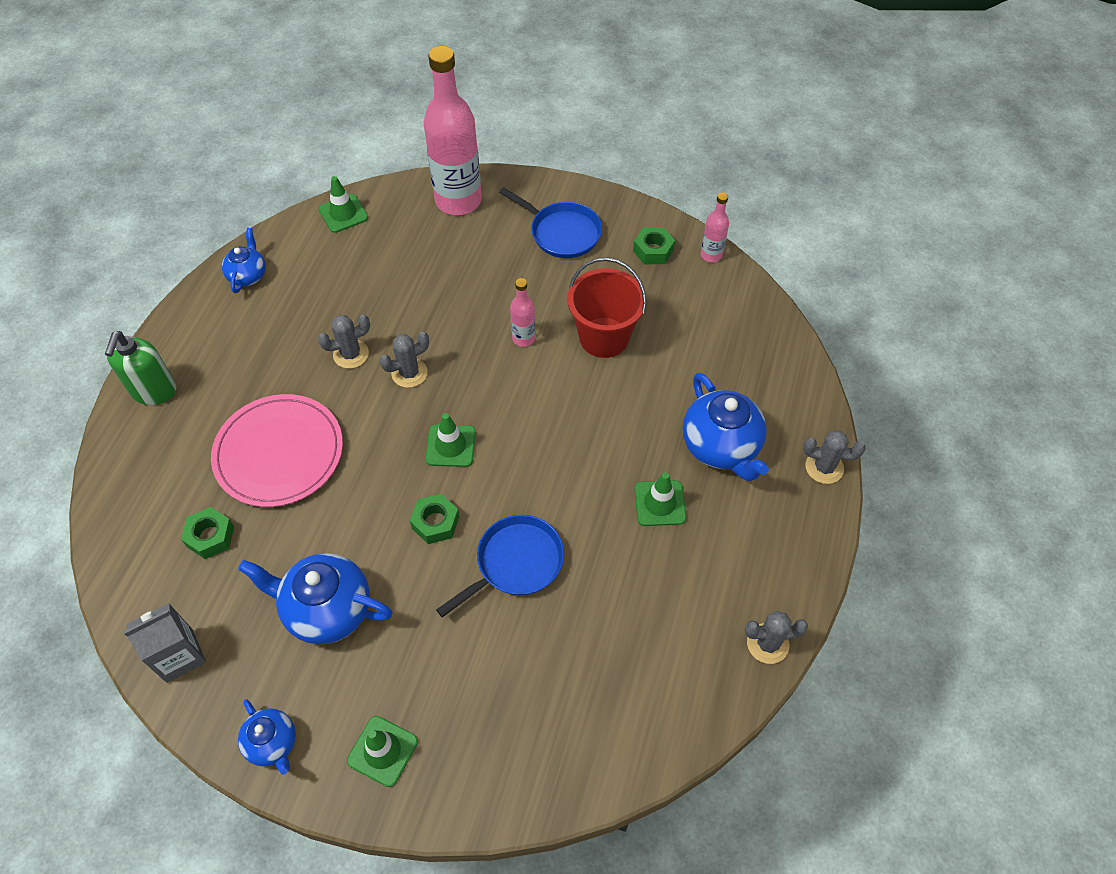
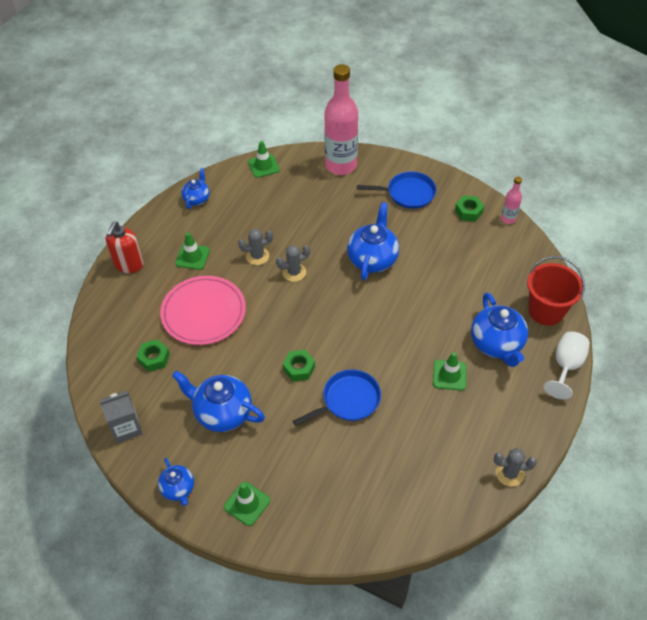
camera: 10 degrees right, 5 degrees down
(154, 391) = (129, 264): green soap dispenser -> red soap dispenser
(450, 446) = (315, 321): green traffic cone -> green traffic cone (192, 257)
(523, 338) = (372, 259): pink bottle -> blue teapot
(562, 233) = (408, 193): blue pan -> blue pan turned 45 degrees counterclockwise
(604, 337) = (427, 264): red bucket -> red bucket (546, 311)
(824, 467) = (566, 366): grey cactus -> white goblet

